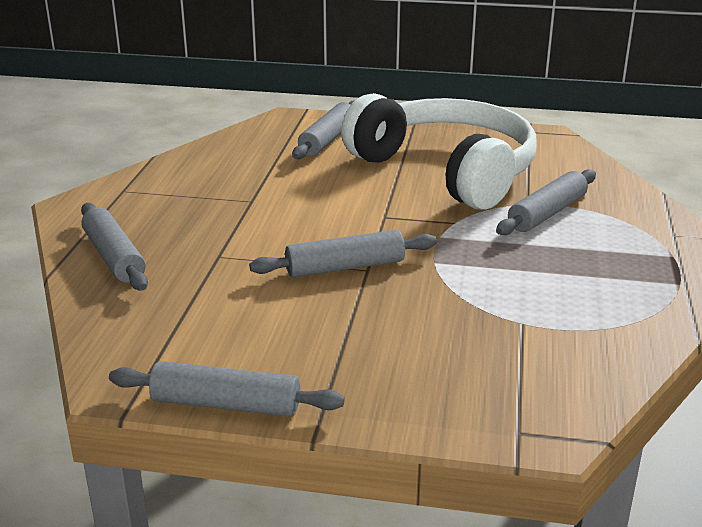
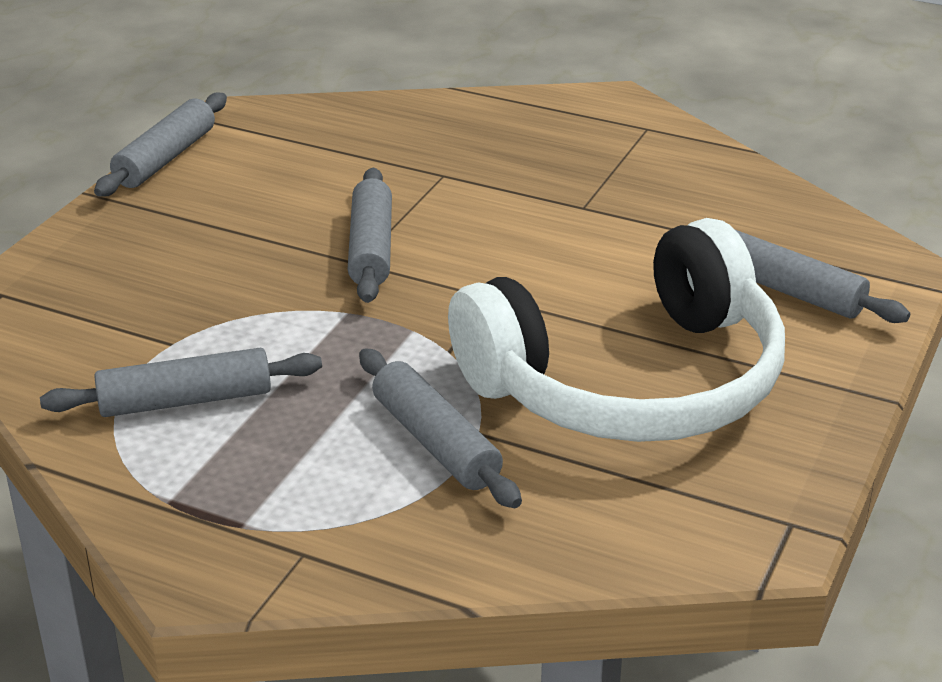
camera: 105 degrees right, 5 degrees up
(114, 257) = (472, 118): grey rolling pin -> grey rolling pin (185, 400)

